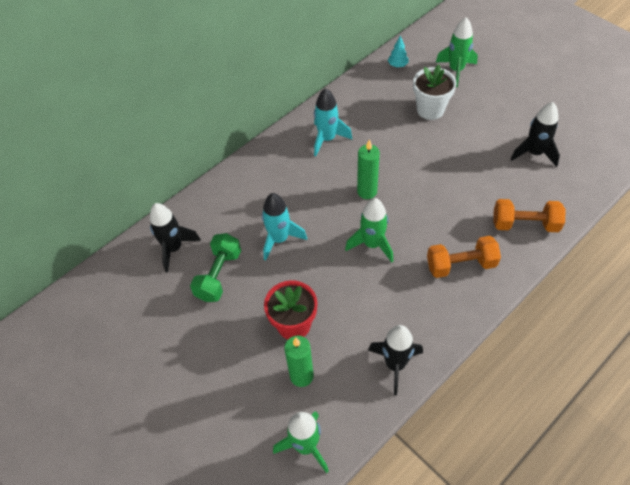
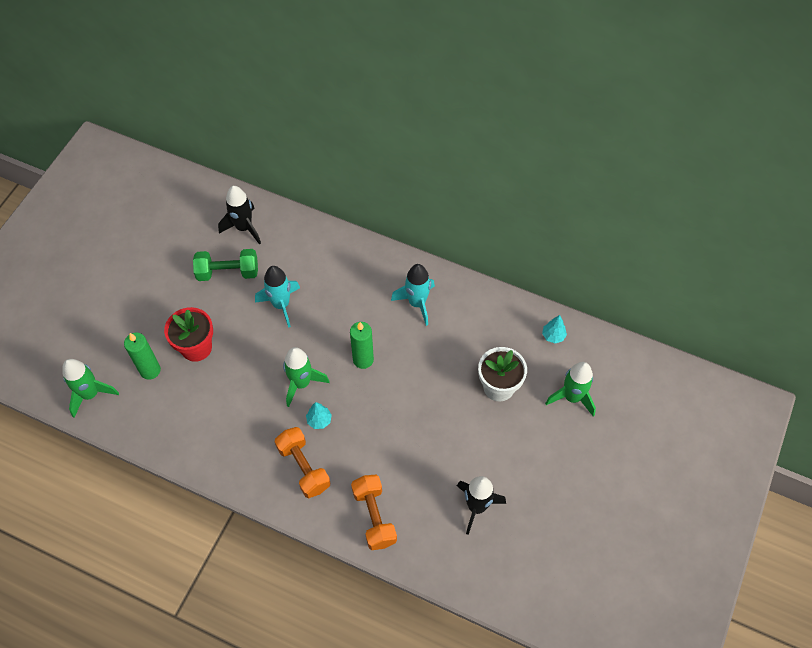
camera: 65 degrees right, 5 degrees up
(395, 365) = (180, 439): black rocket -> none
(416, 240) = (319, 420): none -> turquoise tree

